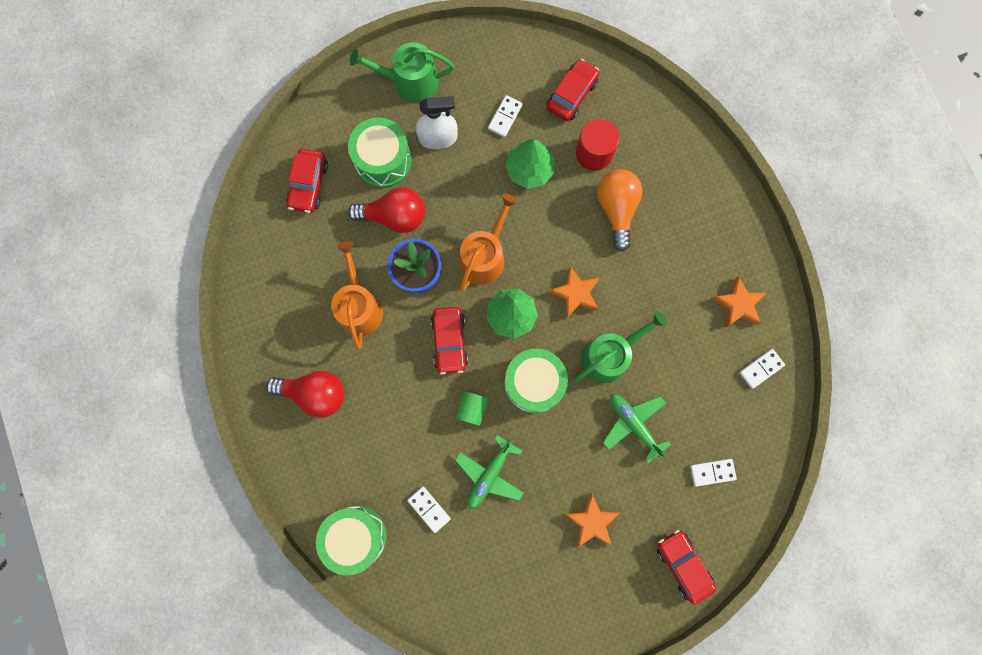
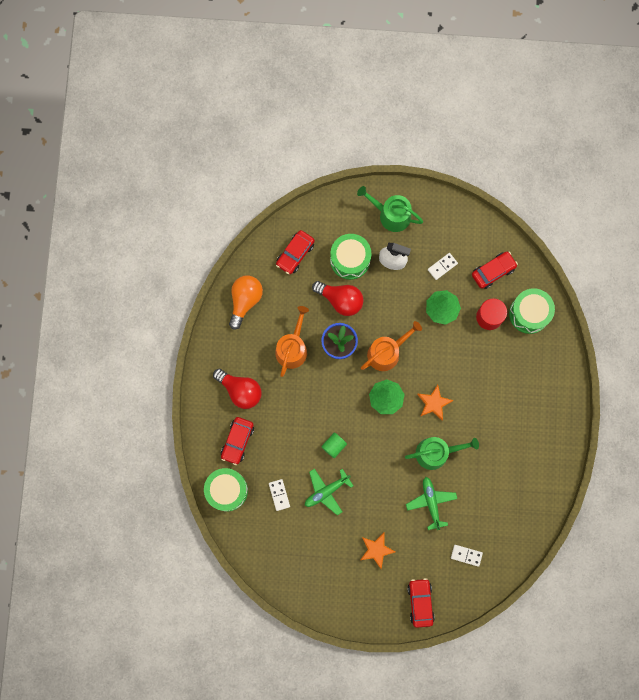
camera: 25 degrees right, 0 degrees up
(449, 342) = (339, 397): red car -> red car (237, 441)
(534, 383) = (380, 447): green drum -> green drum (529, 313)
(616, 209) = (486, 360): orange light bulb -> orange light bulb (245, 301)
(738, 305) = (535, 458): orange star -> none
(761, 369) = (529, 506): white domino -> none

